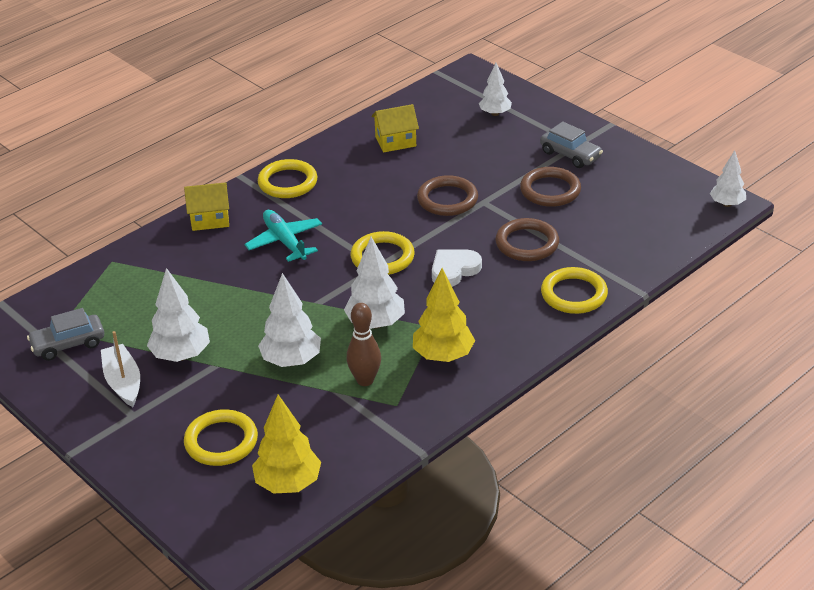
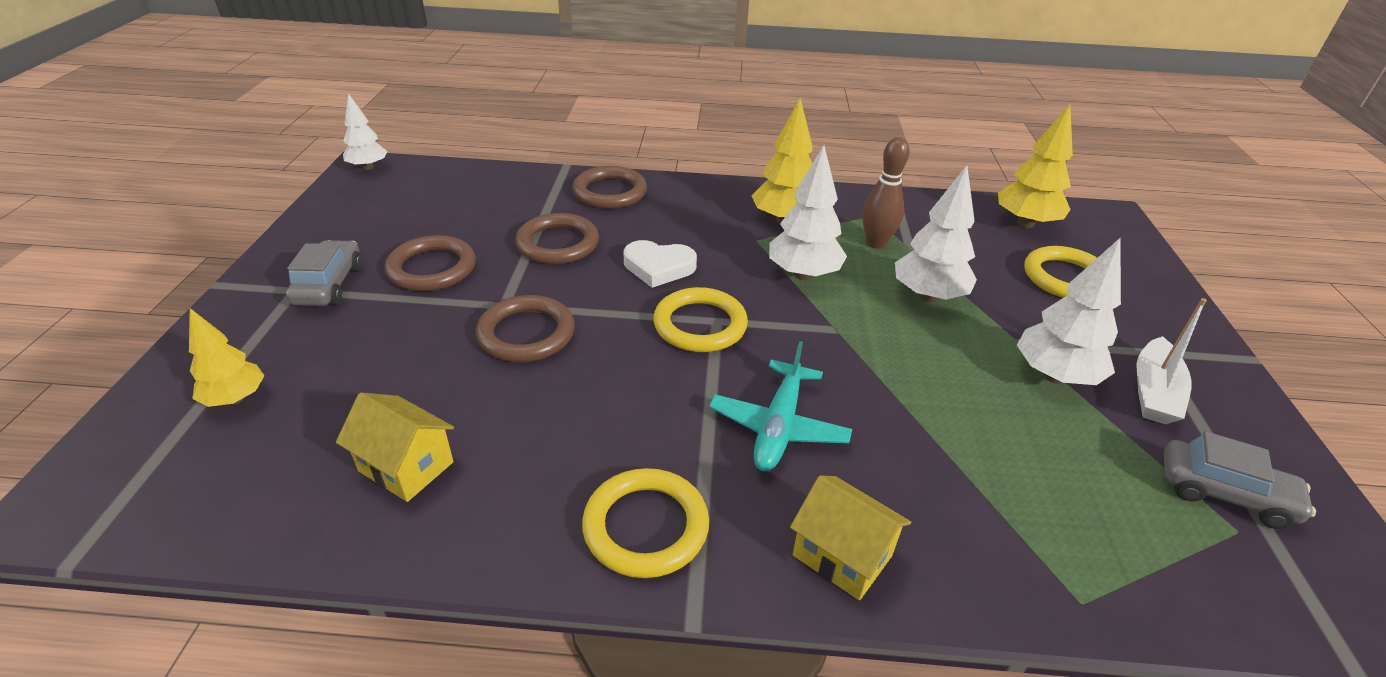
camera: 135 degrees left, 0 degrees up
(495, 113) = (236, 399): white tree -> yellow tree
(574, 294) = (610, 192): yellow ring -> brown ring

